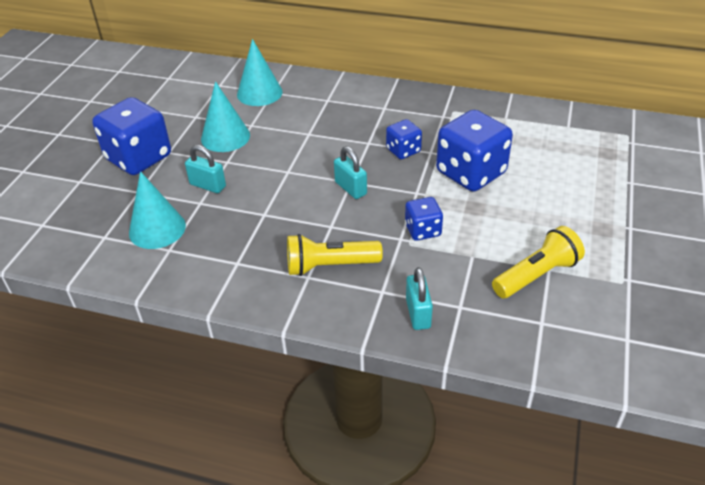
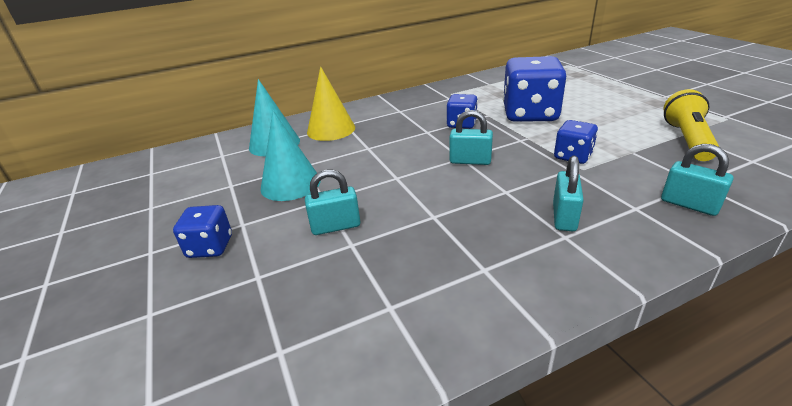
camera: 40 degrees left, 10 degrees down
(139, 158) = (210, 247): blue dice -> blue dice, size x0.52
(157, 229) = (341, 296): turquoise cone -> none
(310, 100) = (331, 129): none -> yellow cone
(330, 266) = (564, 217): yellow flashlight -> turquoise padlock

